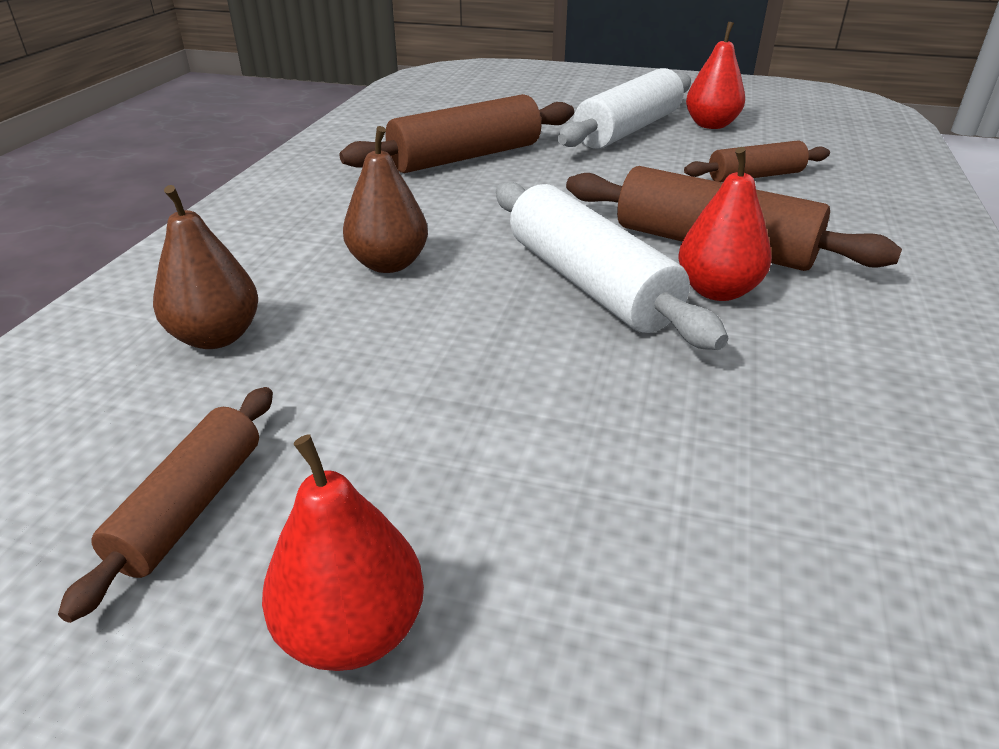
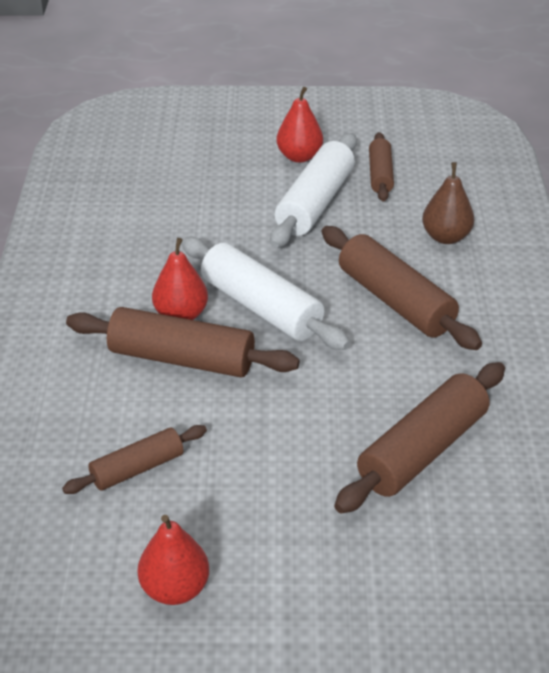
camera: 165 degrees right, 5 degrees up
(388, 264) = (395, 301): brown pear -> brown rolling pin
(628, 130) = (274, 552): white rolling pin -> white rolling pin (315, 203)

